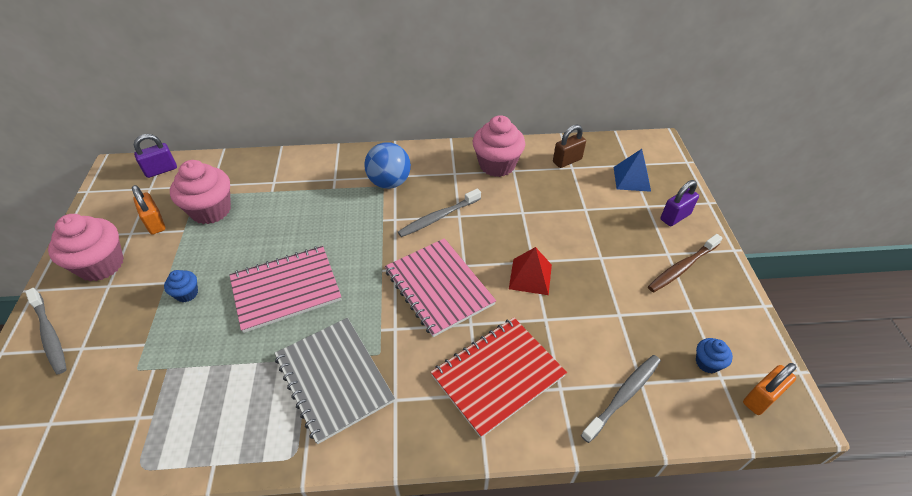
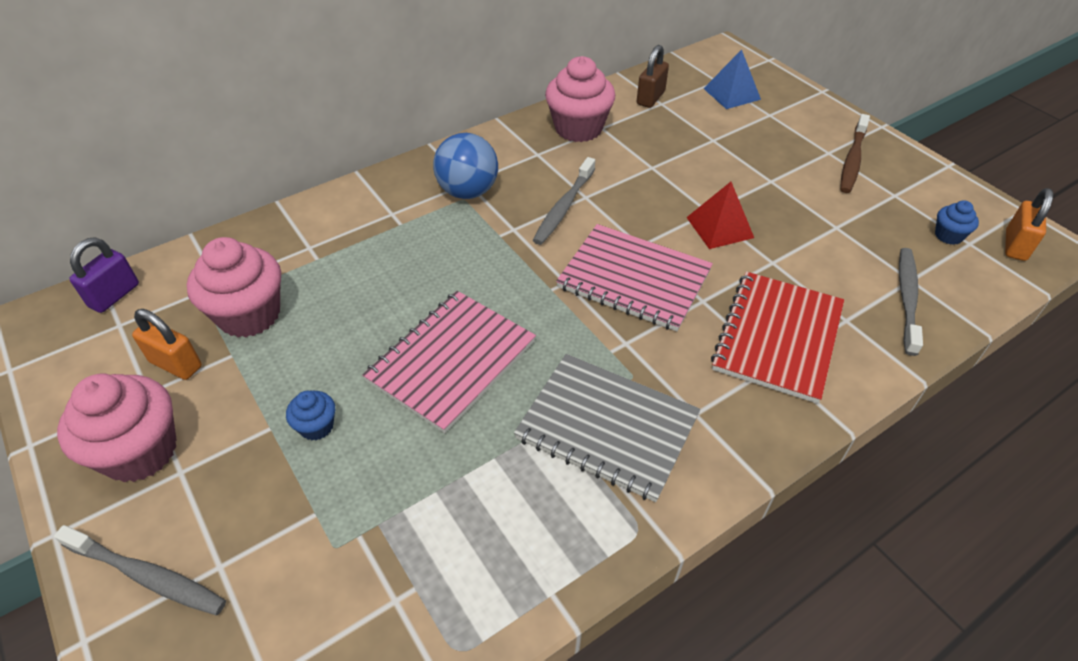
camera: 30 degrees left, 0 degrees up
(675, 217) = (804, 115): purple padlock -> none

